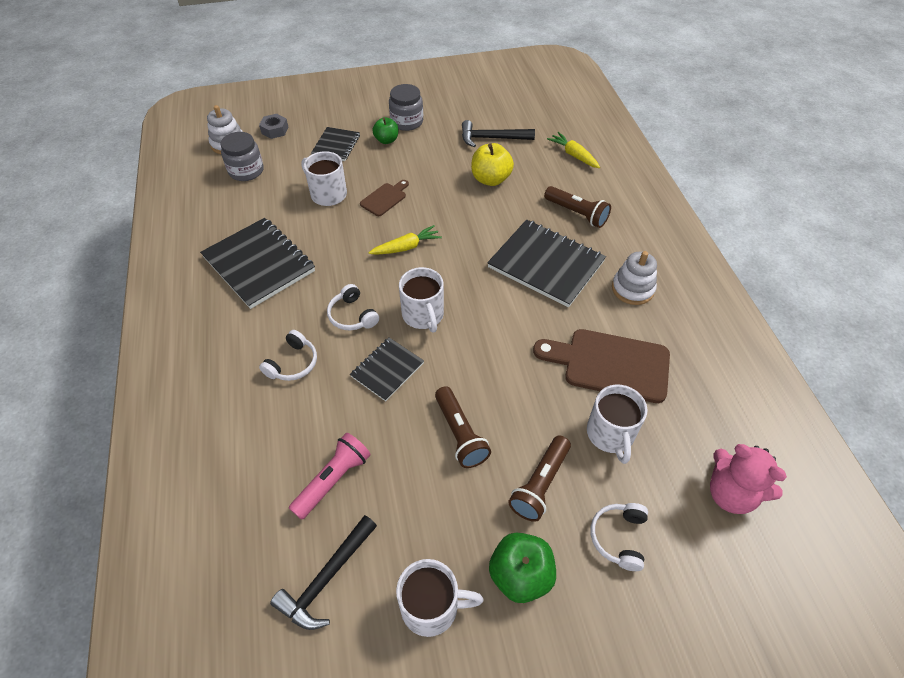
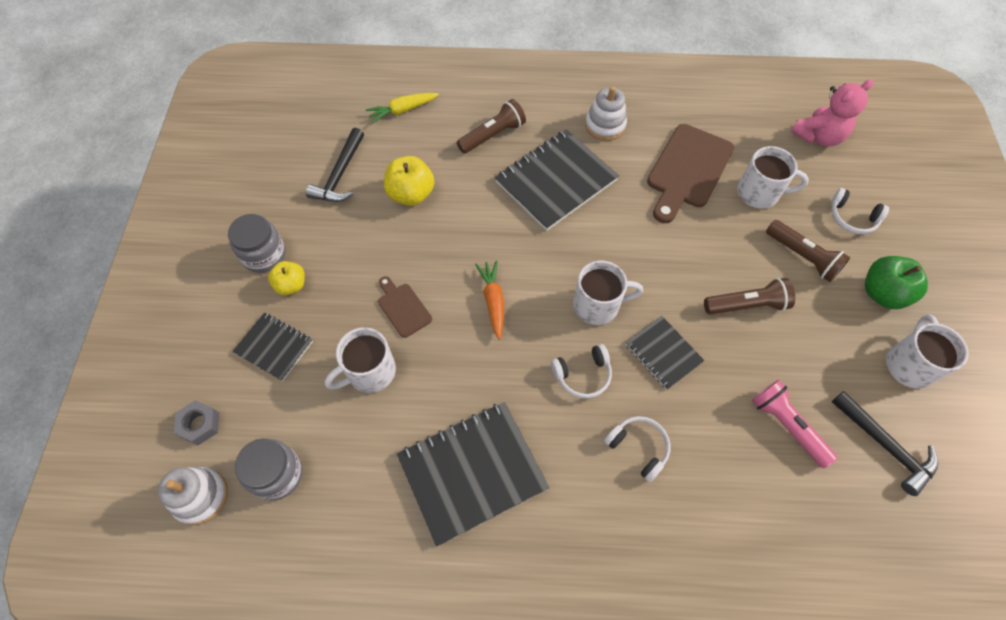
camera: 75 degrees left, 10 degrees up
(386, 140) = (291, 285): green apple -> yellow apple
(406, 247) = (493, 301): yellow carrot -> orange carrot

